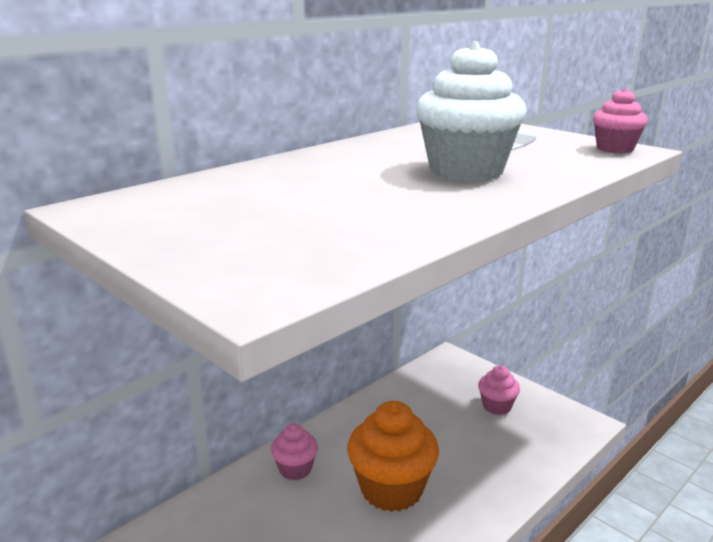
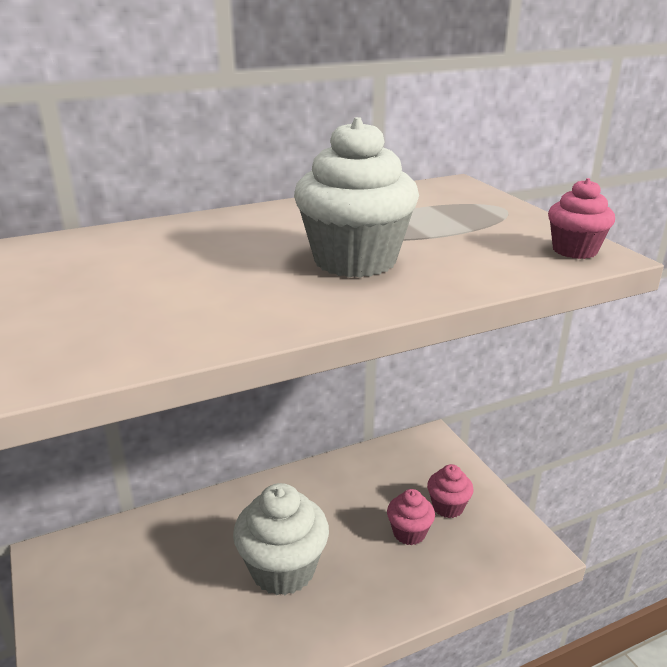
camera: 20 degrees right, 5 degrees up
(295, 469) = (207, 523): pink cupcake -> pink cupcake (409, 533)
(391, 489) = (283, 569): orange cupcake -> white cupcake

